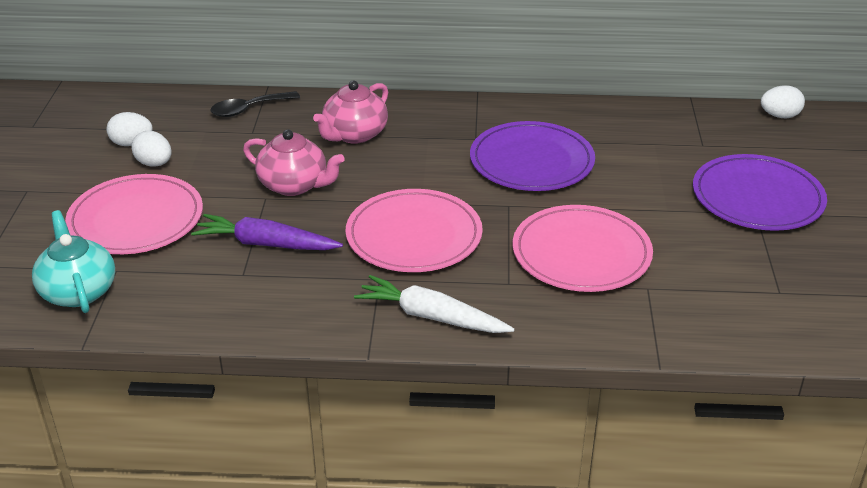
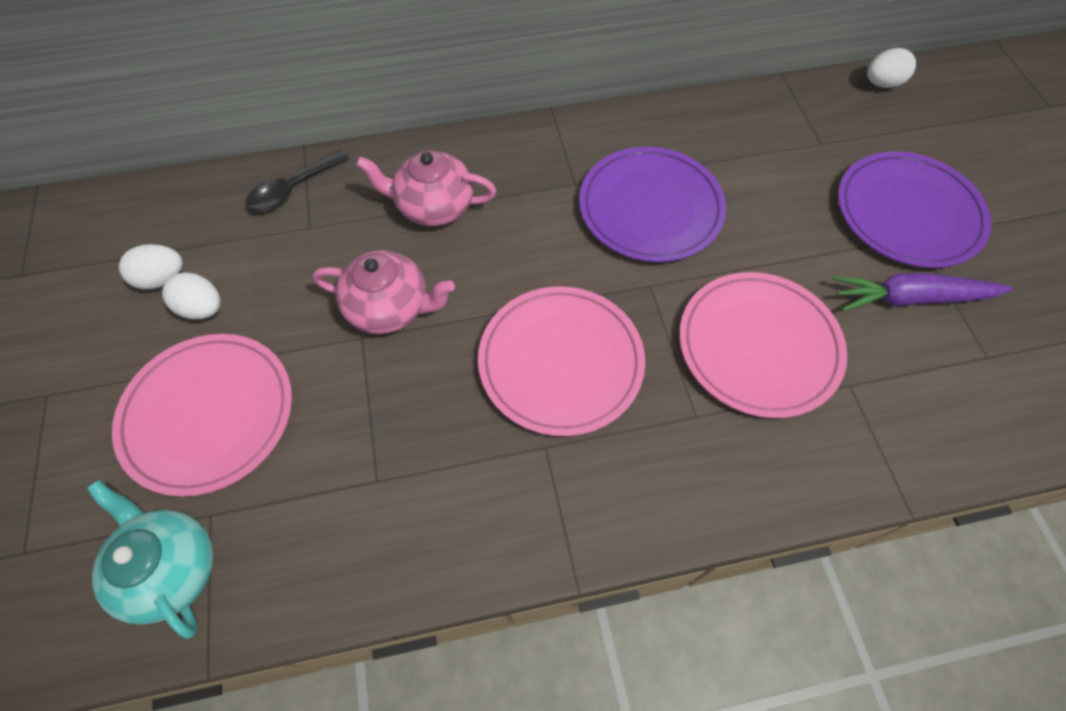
camera: 15 degrees left, 25 degrees up
(266, 244) = (388, 419): purple carrot -> purple carrot (911, 298)
(354, 134) = (433, 206): pink teapot -> pink teapot turned 75 degrees clockwise
(431, 316) = (629, 497): white carrot -> none

